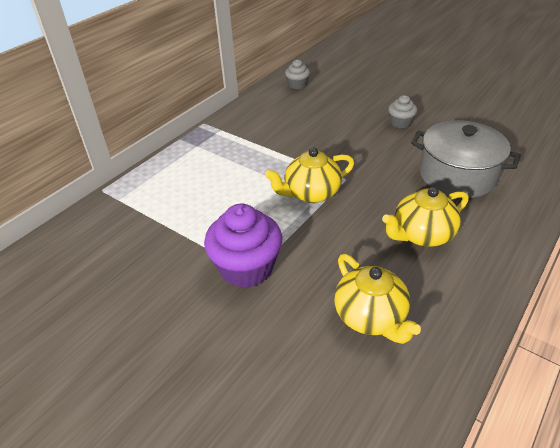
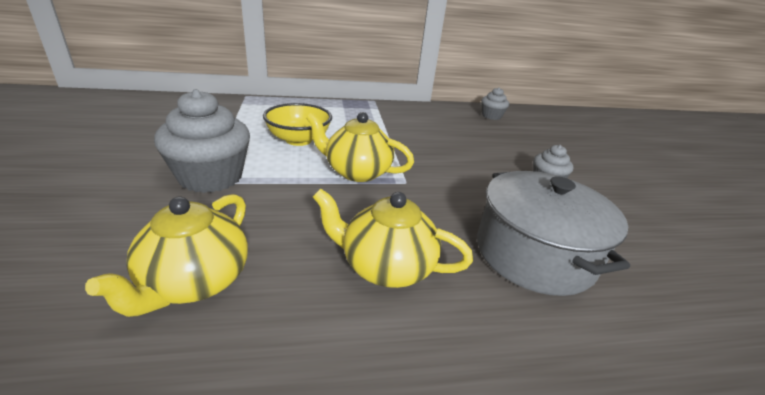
camera: 40 degrees right, 10 degrees down
(232, 198) = (298, 140): none -> yellow bowl
(246, 267) = (211, 177): purple cupcake -> grey cupcake

